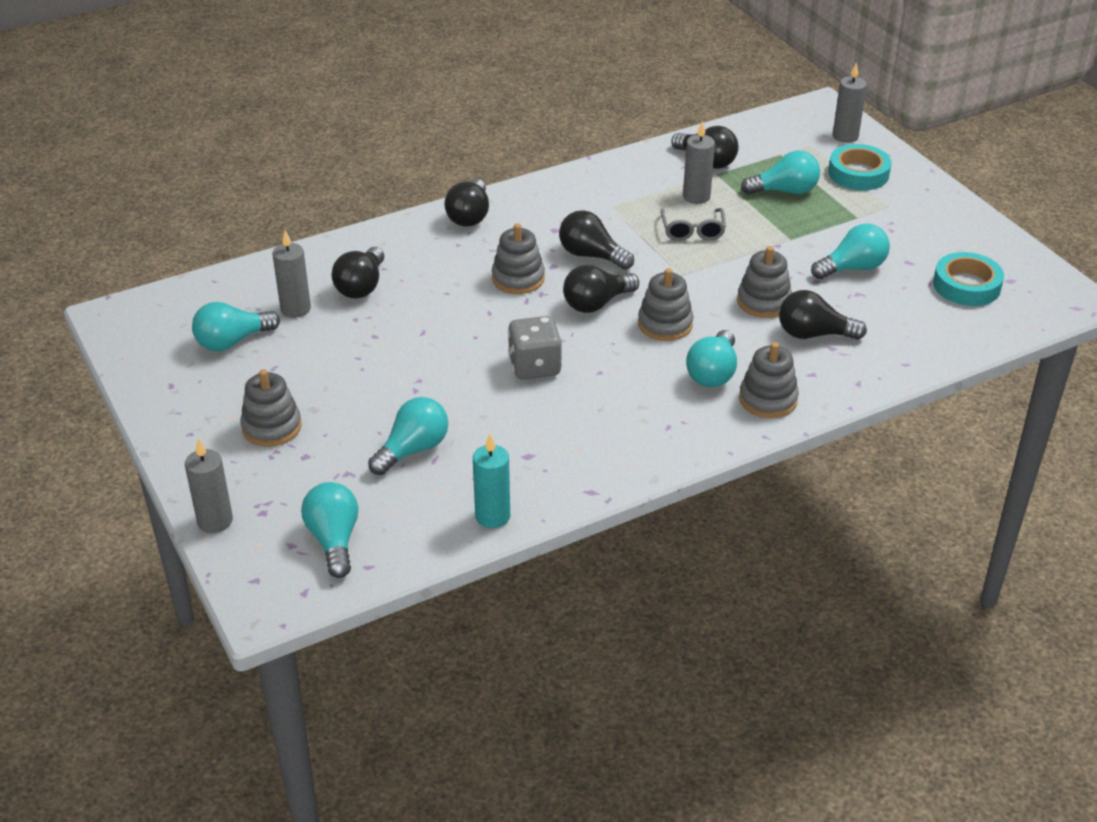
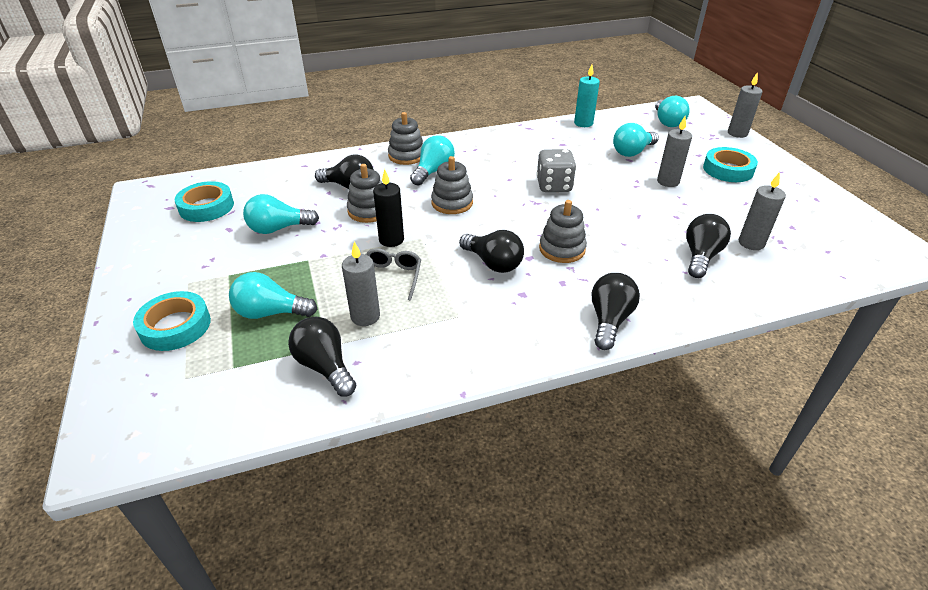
camera: 170 degrees left, 0 degrees up
(232, 341) = (789, 223): turquoise light bulb -> none
(271, 427) = (728, 170): grey stacking toy -> turquoise tape
(596, 303) = (499, 222): black light bulb -> none
(714, 269) = (391, 240): none -> black candle
(845, 136) = (132, 387): grey candle -> grey candle (668, 181)

